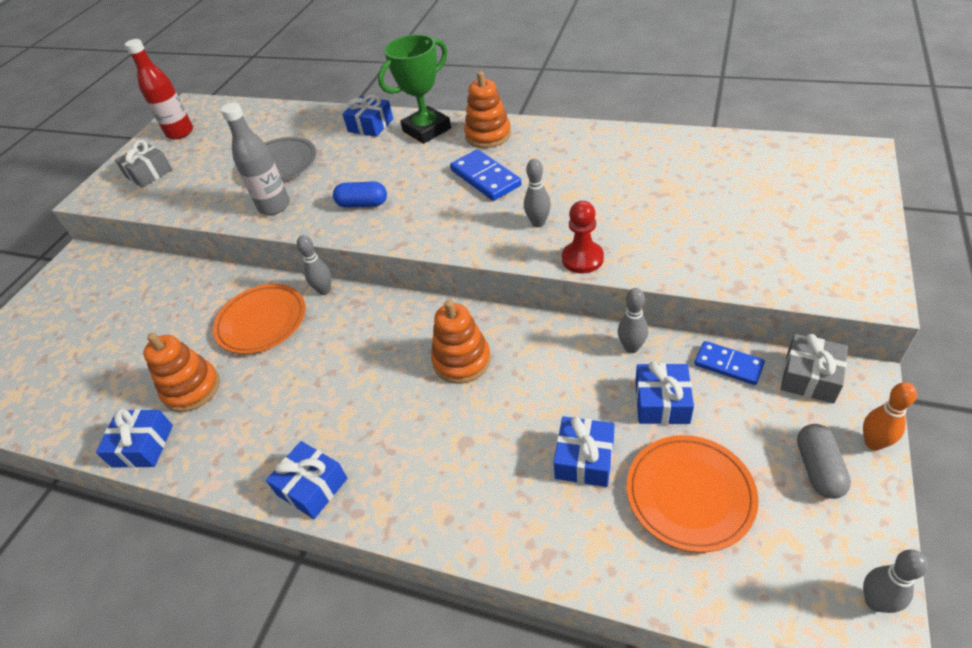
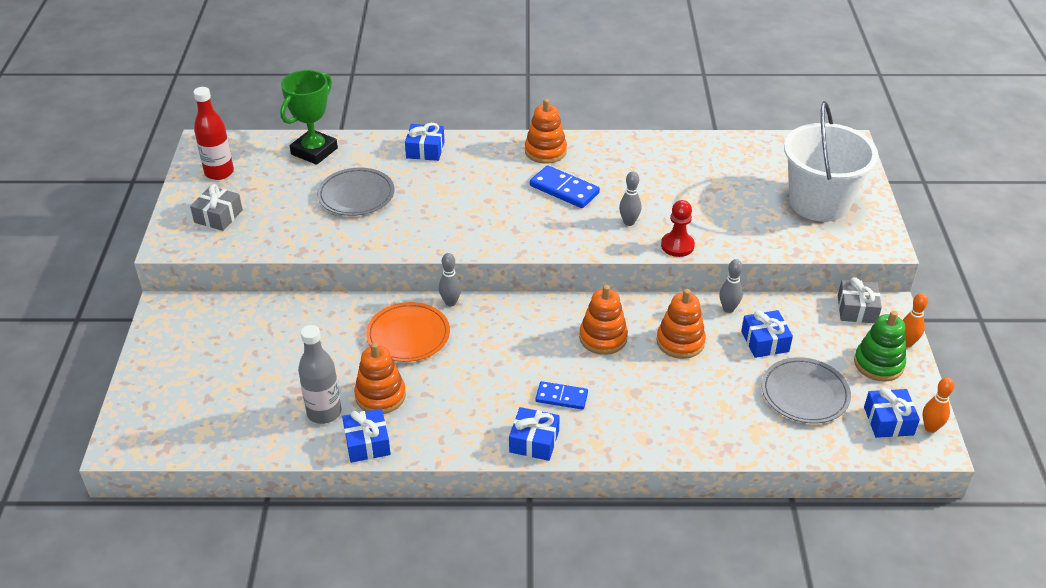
camera: 25 degrees left, 5 degrees down
(274, 206) = (380, 233): grey bottle -> grey bottle (324, 412)
(362, 204) = (465, 223): blue capsule -> none
(426, 130) = (484, 150): green trophy -> green trophy (314, 151)
(551, 382) = (680, 342): none -> orange stacking toy
(584, 459) = (726, 386): blue gift -> blue gift (888, 421)
(689, 494) = (804, 393): orange plate -> grey plate
(728, 365) = (801, 310): blue domino -> blue domino (561, 397)
(792, 224) = (819, 202): none -> white bucket
(818, 468) = (878, 364): grey capsule -> green stacking toy
(875, 602) = (930, 428): grey bowling pin -> orange bowling pin

